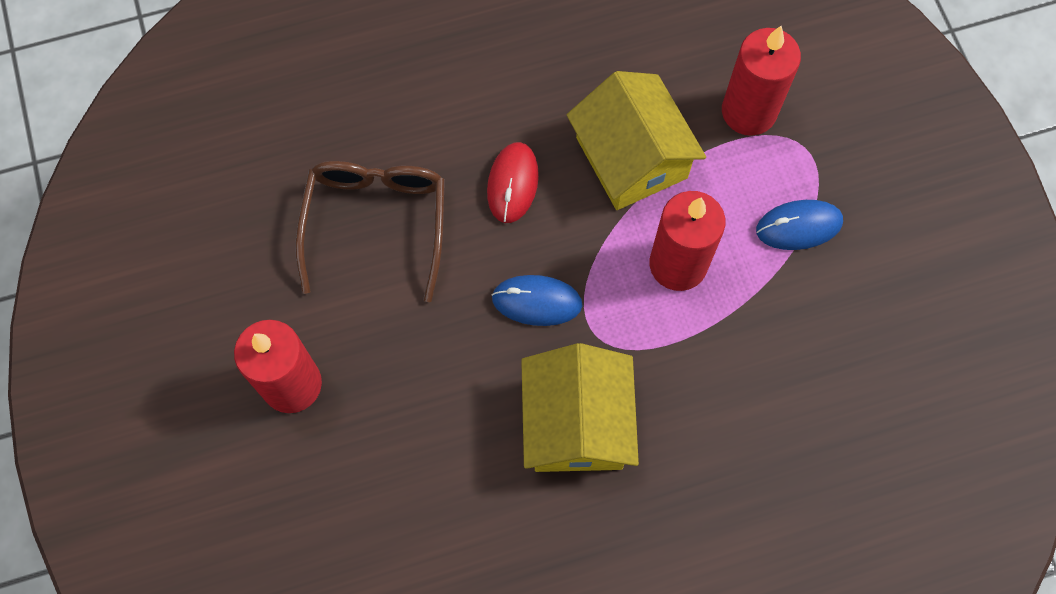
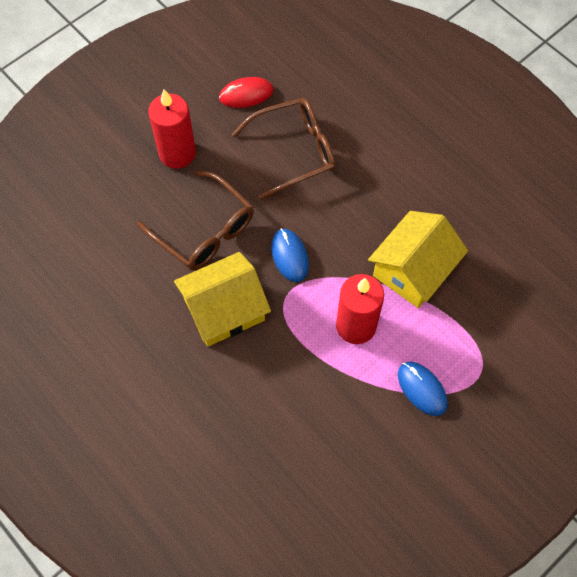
camera: 65 degrees right, 5 degrees down
(441, 398) = (205, 231): none -> brown glasses
(512, 184) = (358, 211): red mouse -> red mouse (246, 94)
(748, 111) = (486, 326): red candle -> none

